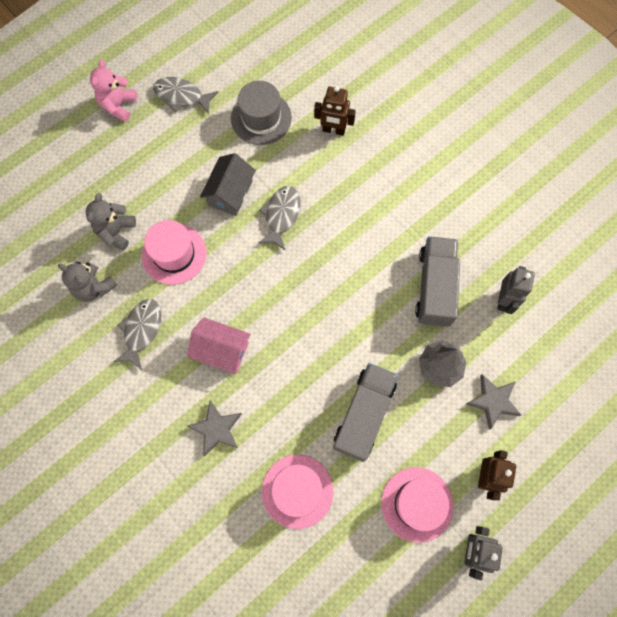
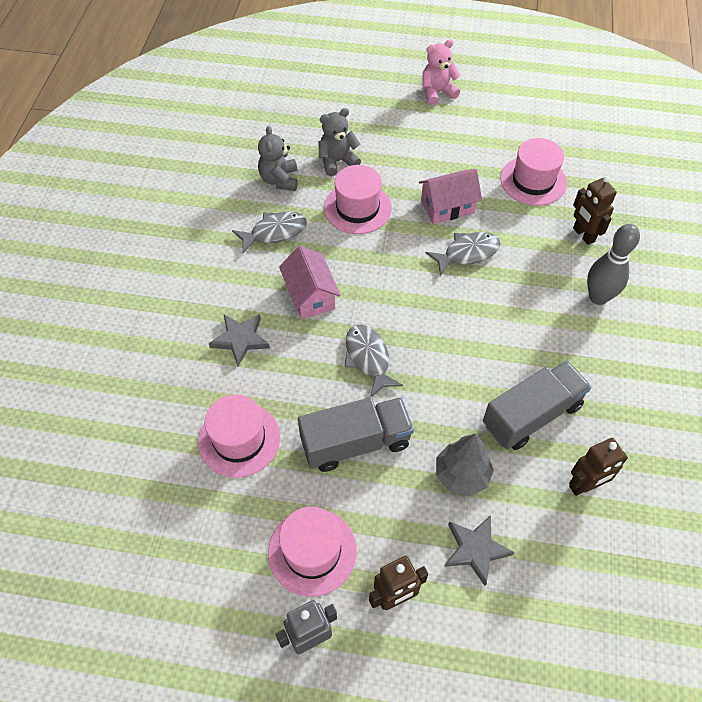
camera: 50 degrees right, 15 degrees down
(182, 96) = (489, 122): grey fish -> grey fish (368, 358)
(230, 193) = (447, 207): grey house -> pink house
(261, 118) = (533, 181): grey hat -> pink hat
(387, 168) = (598, 297): none -> grey bowling pin
(504, 300) = (585, 485): grey robot -> brown robot

